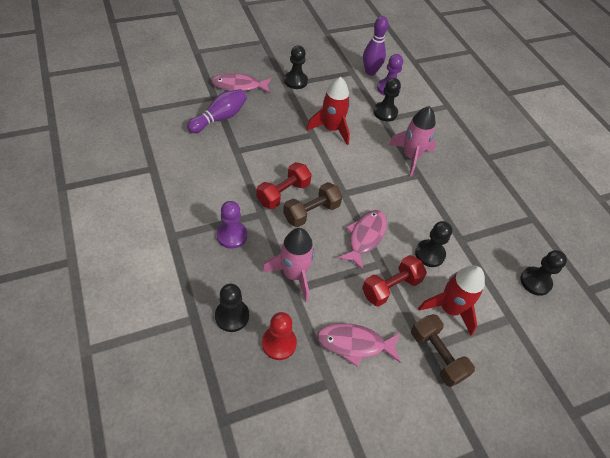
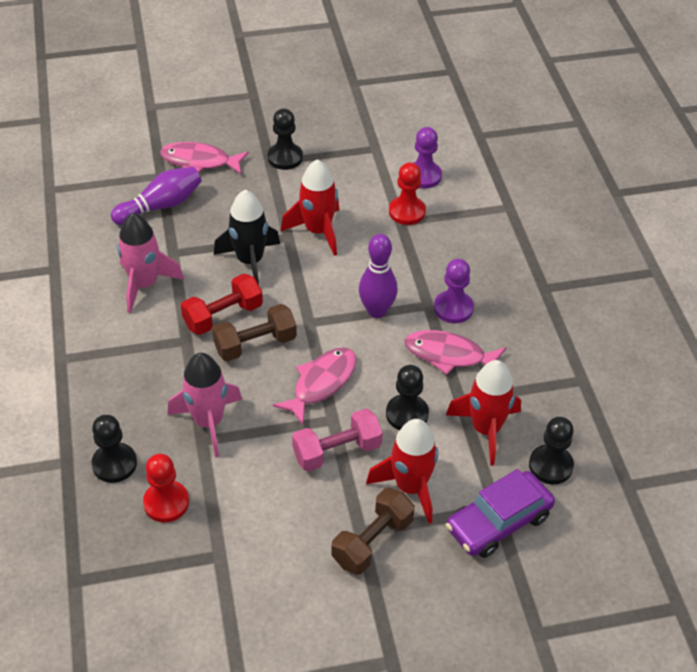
camera: 15 degrees right, 5 degrees down
(232, 235) = (139, 365): purple pawn -> purple pawn (453, 308)
(291, 153) = (250, 261): none -> black rocket
(354, 344) = (265, 515): pink fish -> pink fish (449, 355)
(370, 72) = (404, 149): purple bowling pin -> purple bowling pin (377, 311)
(385, 112) = (407, 212): black pawn -> red pawn
(391, 287) = (337, 451): red dumbbell -> pink dumbbell
(410, 157) = (424, 279): pink rocket -> pink rocket (145, 284)
(437, 355) = (372, 541): brown dumbbell -> brown dumbbell turned 60 degrees clockwise
(485, 260) = (486, 429): none -> red rocket
(516, 328) = (498, 522): none -> purple car

